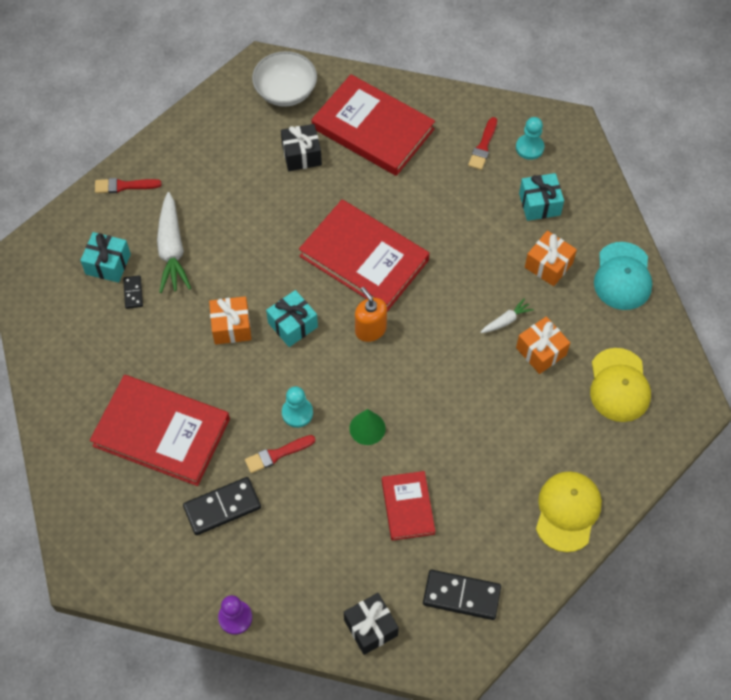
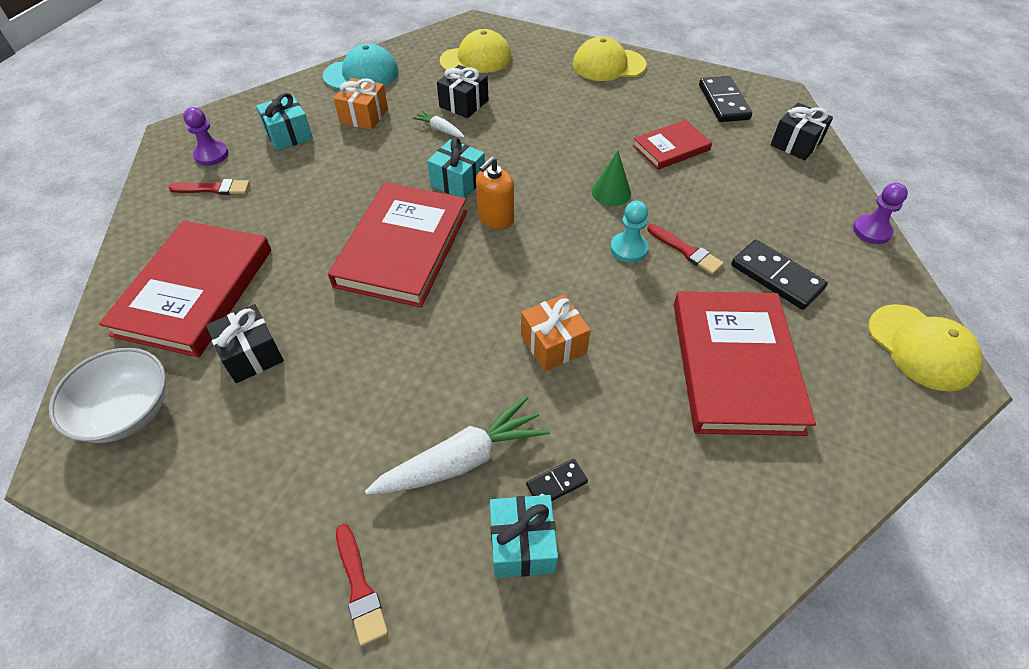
camera: 110 degrees left, 10 degrees down
(115, 569) = (921, 347): none -> yellow cap
(292, 325) = (521, 285): turquoise gift -> turquoise gift (458, 181)
(529, 148) = (211, 155): turquoise pawn -> purple pawn
(541, 351) = (464, 104): orange gift -> black gift

